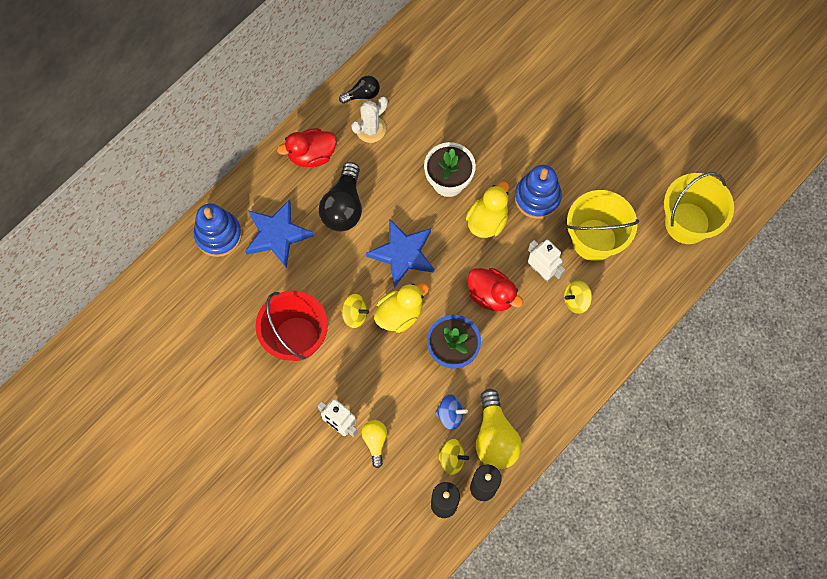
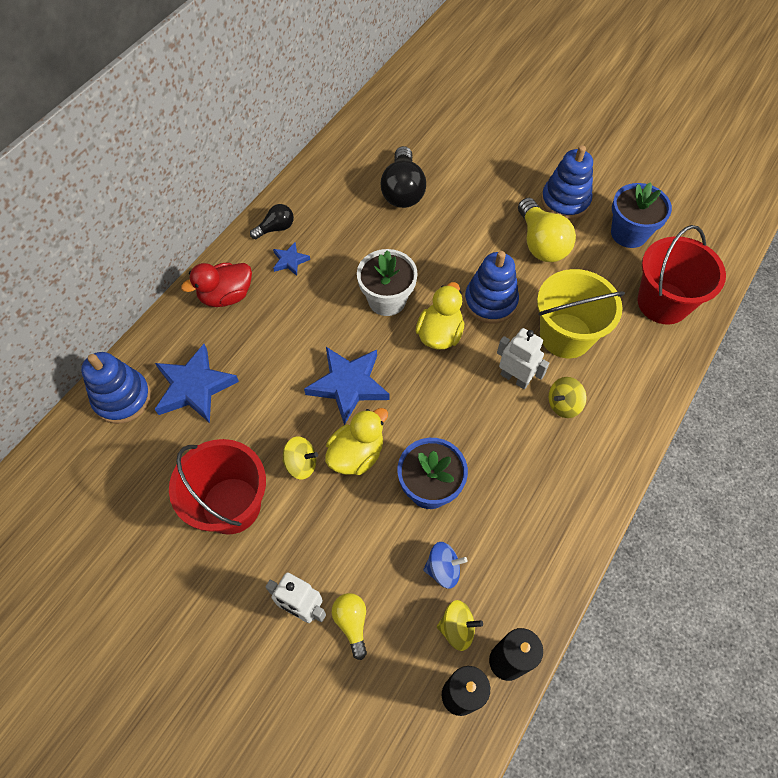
camera: 10 degrees left, 10 degrees down
(343, 207) = (270, 344): black light bulb -> black light bulb (403, 191)
(370, 129) = (290, 261): white cactus -> blue star
(491, 295) = (462, 414): red duck -> none
(495, 437) = (506, 589): yellow light bulb -> yellow light bulb (541, 243)
(628, 107) = (565, 201): none -> blue stacking toy
(677, 150) = (629, 233): none -> blue flower pot
(687, 223) = (663, 303): yellow bucket -> red bucket

